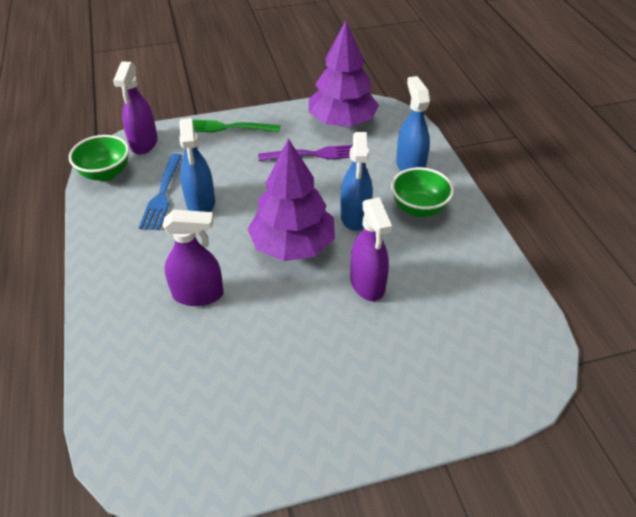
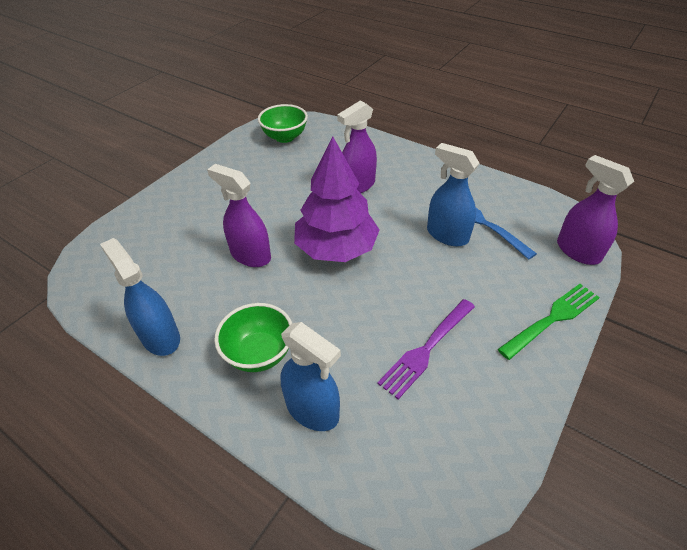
camera: 140 degrees right, 0 degrees up
(105, 173) = (548, 211): green bowl -> green bowl (285, 137)
(342, 122) = (459, 427): purple tree -> none
(355, 216) = (312, 304): blue spray bottle -> blue spray bottle (160, 337)

